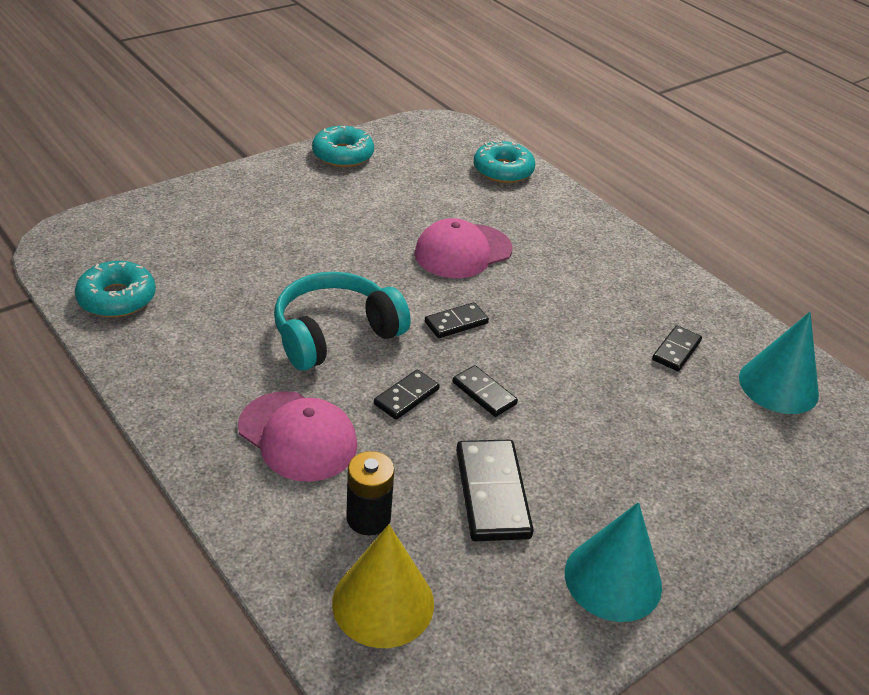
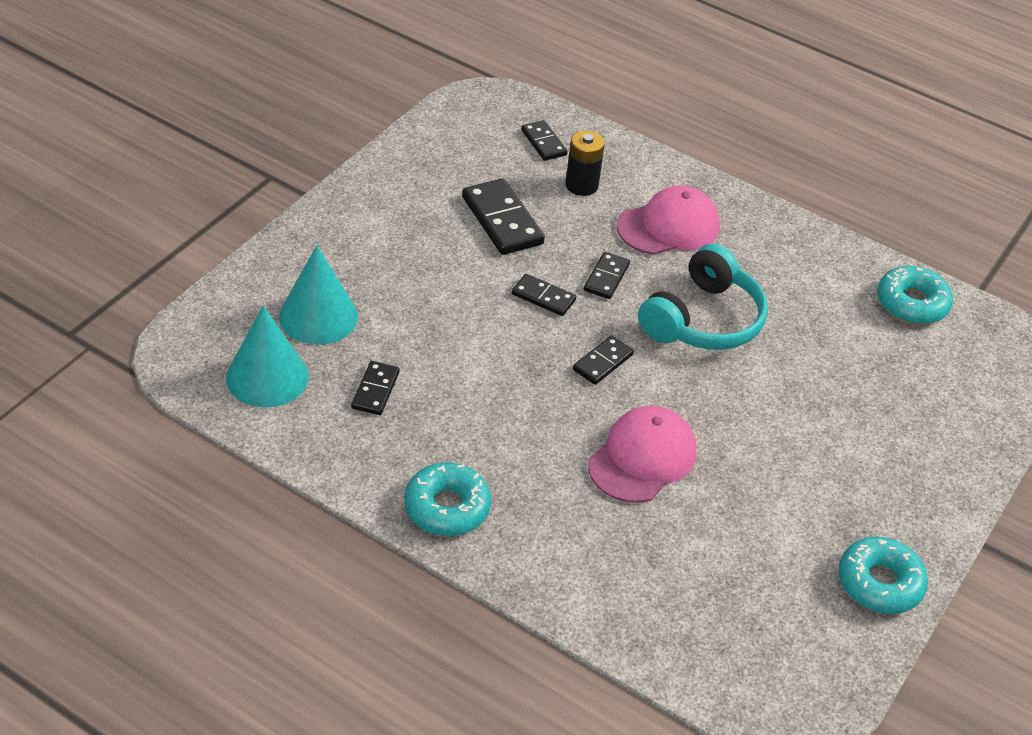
camera: 160 degrees right, 5 degrees up
(298, 436) = (668, 226): pink cap -> pink cap turned 135 degrees clockwise
(383, 602) = (543, 143): yellow cone -> black domino
(503, 170) = (664, 627): turquoise donut -> turquoise donut (447, 507)
(613, 579) = (396, 186): turquoise cone -> turquoise cone (318, 316)

